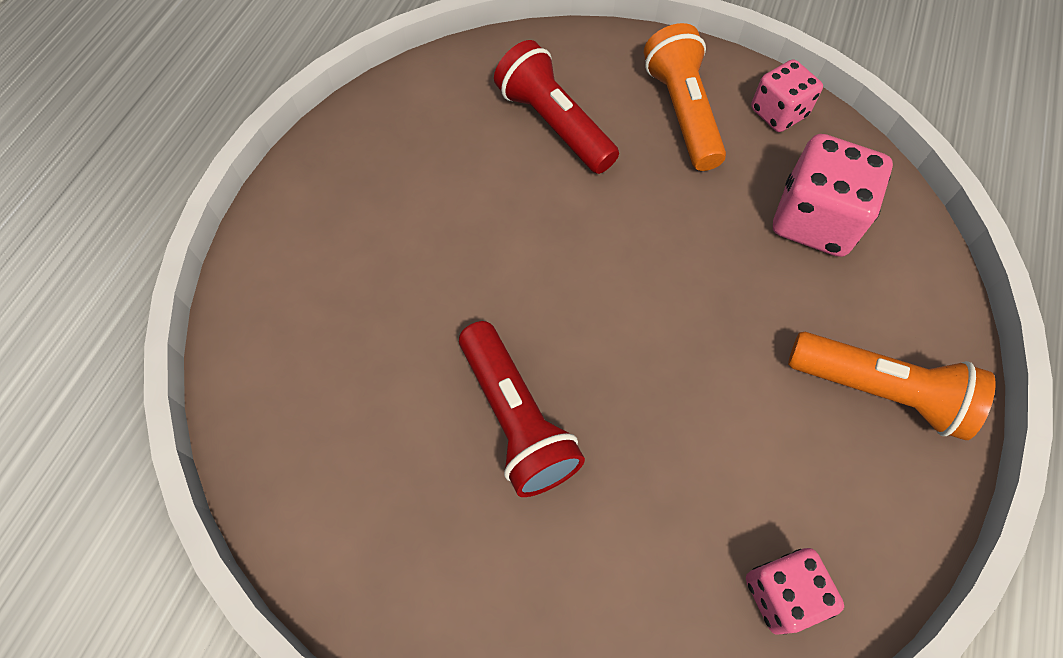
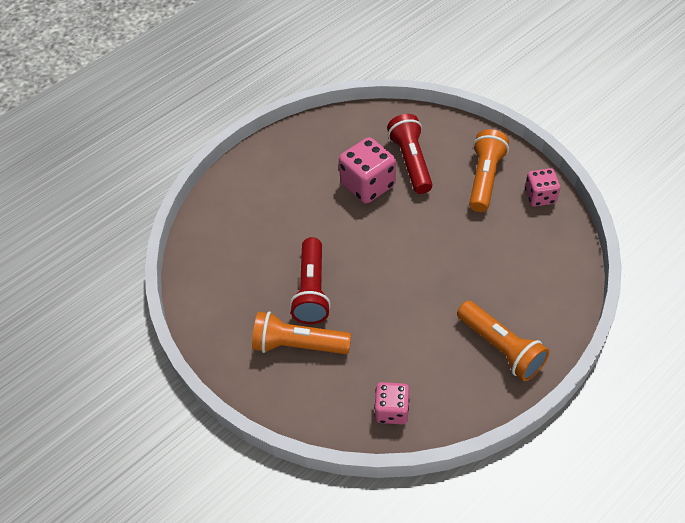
camera: 30 degrees right, 10 degrees down
(549, 540) = (298, 345): none -> orange flashlight
(814, 220) = (522, 257): pink dice -> pink dice (368, 185)

